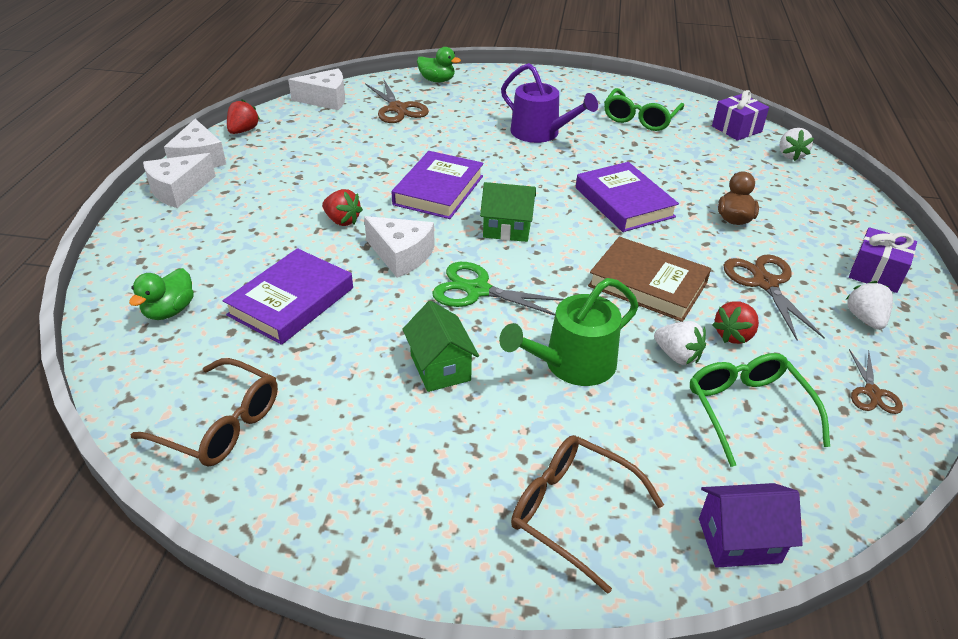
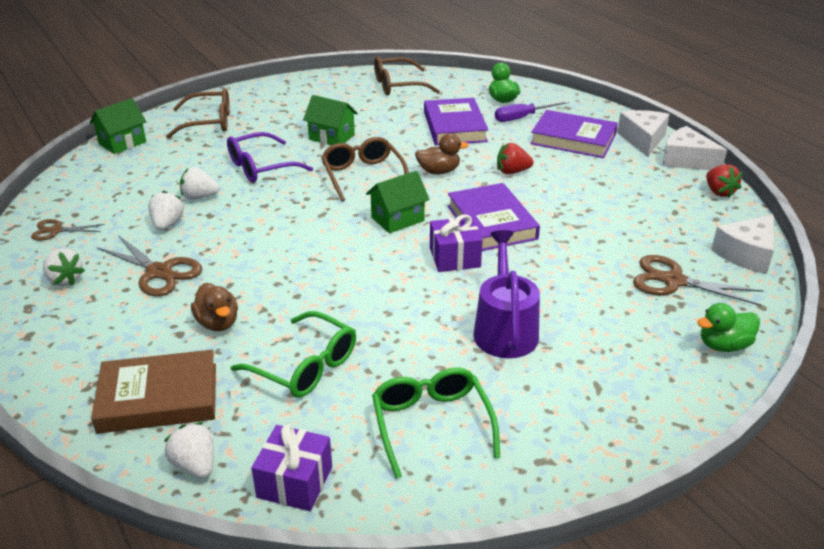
camera: 140 degrees right, 5 degrees down
(207, 273) = (523, 117): none -> purple screwdriver
(401, 255) = (439, 171): white cheese -> brown duck
(477, 290) = (363, 175): green scissors -> brown glasses
(540, 133) = (504, 329): purple watering can -> purple watering can turned 90 degrees clockwise
(572, 364) = (261, 167): green watering can -> purple glasses
(624, 202) = (333, 289): purple book -> purple book (573, 139)
(647, 284) = (253, 229): brown book -> brown book (158, 398)
(734, 335) = (167, 224): red strawberry -> white strawberry
(739, 540) = (122, 143): purple house -> green house
(747, 410) = (139, 189): green glasses -> green glasses (305, 366)
(872, 393) = (55, 231): brown scissors -> brown scissors turned 60 degrees counterclockwise
(876, 273) = (57, 329): purple gift -> purple gift (454, 257)

